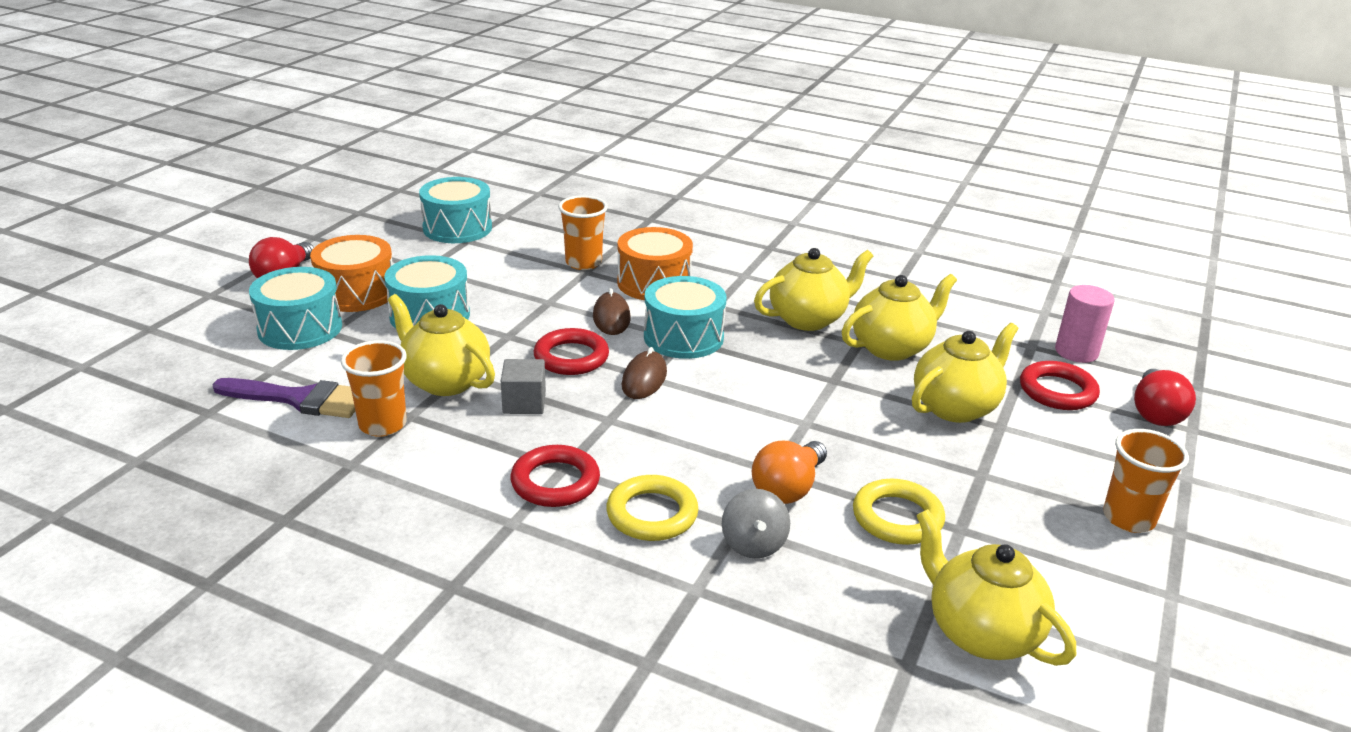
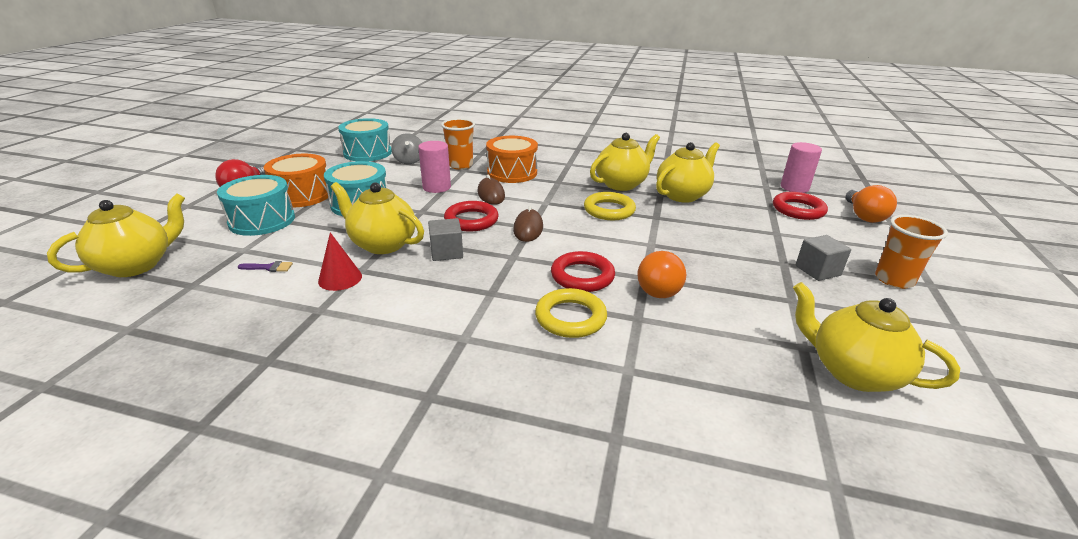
camera: 10 degrees left, 0 degrees up
(300, 399) = (269, 267): purple brush -> purple brush, size x0.42
(383, 424) = (340, 278): orange cup -> red cone
(539, 298) = (436, 187): none -> pink cylinder
(555, 482) = (488, 303): red ring -> red ring (582, 276)
(683, 337) = (544, 201): turquoise drum -> none
(753, 544) = (655, 330): grey spinning top -> grey spinning top (409, 161)
(897, 517) = (746, 298): yellow ring -> yellow ring (609, 210)
(955, 407) = (742, 225): yellow teapot -> yellow teapot (137, 265)
(1024, 490) = (817, 270): none -> grey cube
(1155, 413) = (864, 216): red light bulb -> orange light bulb

